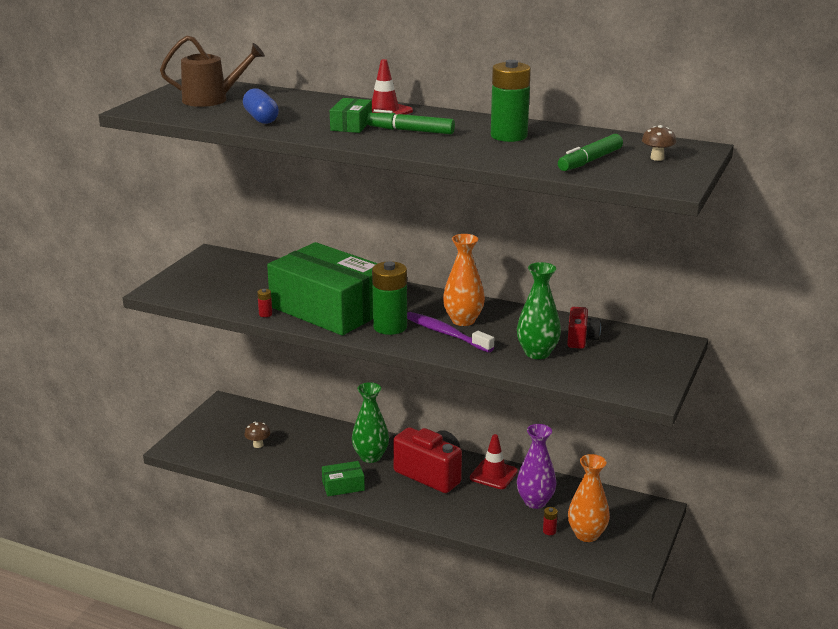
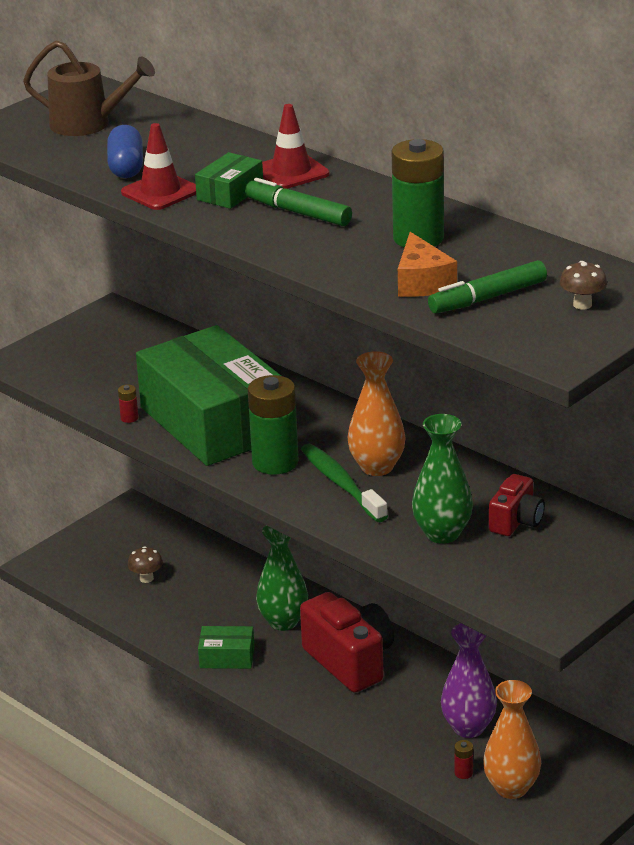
camera: 20 degrees right, 5 degrees up
(445, 333) = (341, 484): purple toothbrush -> green toothbrush
(493, 475) = (434, 677): red traffic cone -> red traffic cone (160, 192)
(536, 157) = (422, 282): none -> orange cheese

